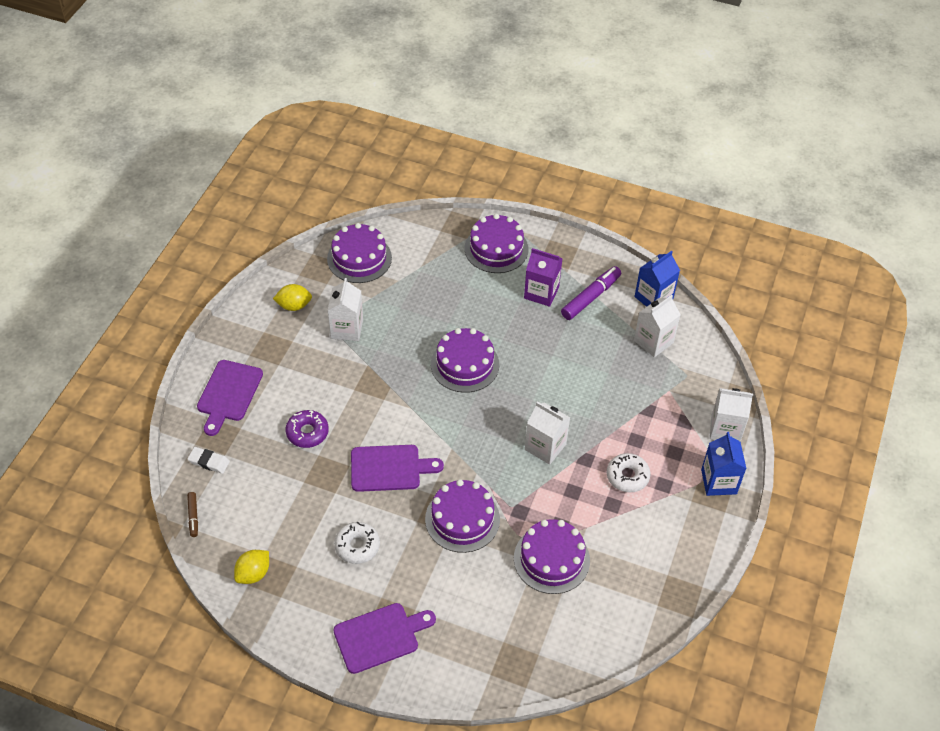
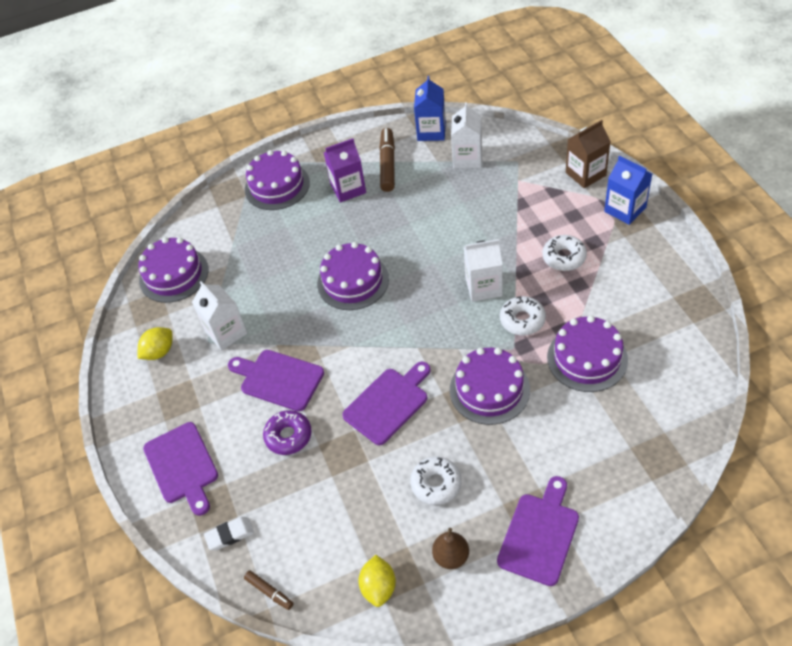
camera: 35 degrees left, 0 degrees up
(314, 597) = (451, 556): none -> brown pear
(343, 390) = (278, 379): none -> purple cutting board
(542, 493) = (522, 320): none -> white donut
(590, 297) = (387, 164): purple marker -> brown marker
(725, 429) = (585, 174): white carton -> brown carton

